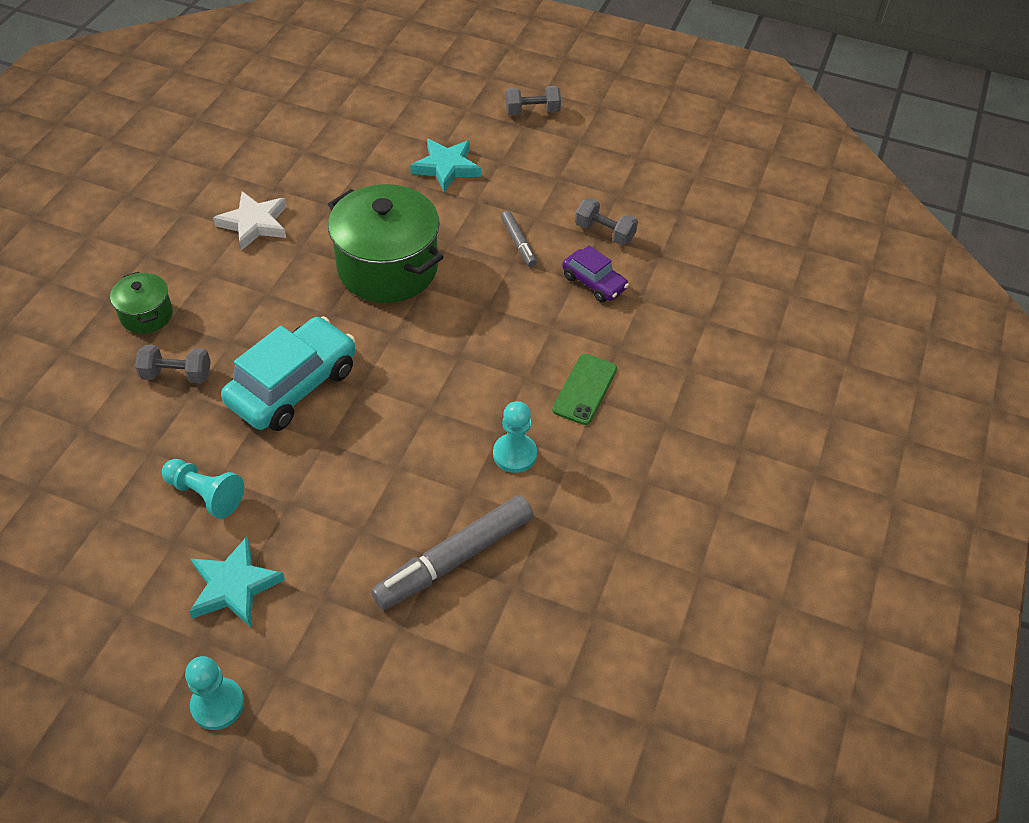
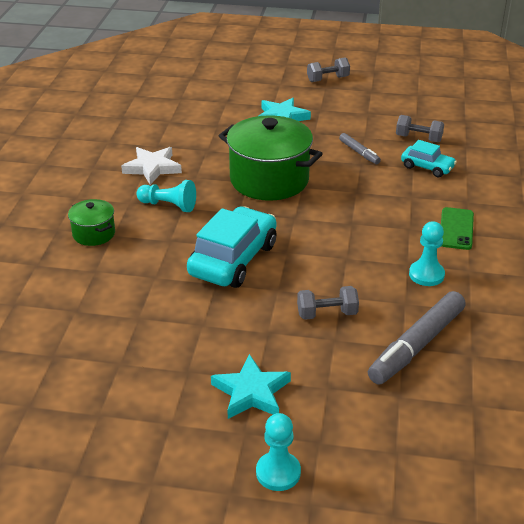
camera: 10 degrees left, 15 degrees down
(177, 375) = (136, 266): grey dumbbell -> grey dumbbell (327, 314)
(205, 494) = (198, 337): turquoise pawn -> turquoise pawn (168, 205)
(594, 282) = (427, 167): purple car -> turquoise car

